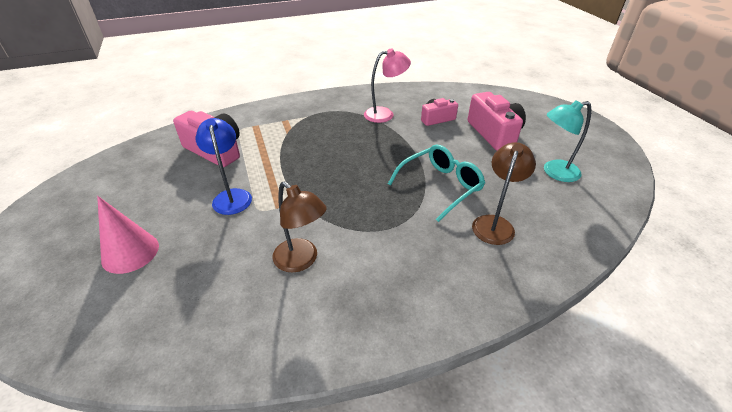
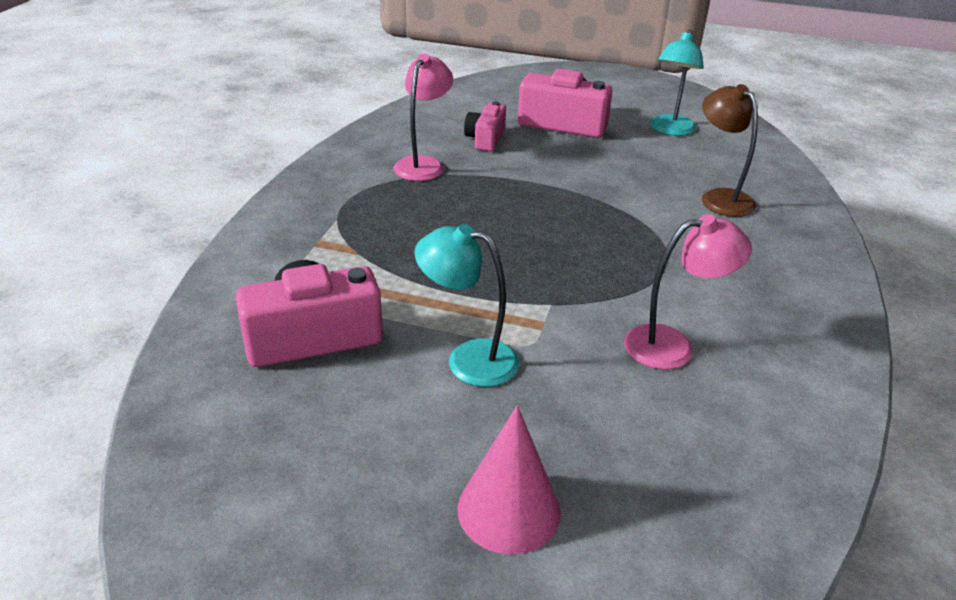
camera: 55 degrees left, 5 degrees down
(231, 196) = (468, 359): blue lamp -> turquoise lamp
(301, 261) = (673, 346): brown lamp -> pink lamp
(440, 186) = (625, 197): turquoise glasses -> none

